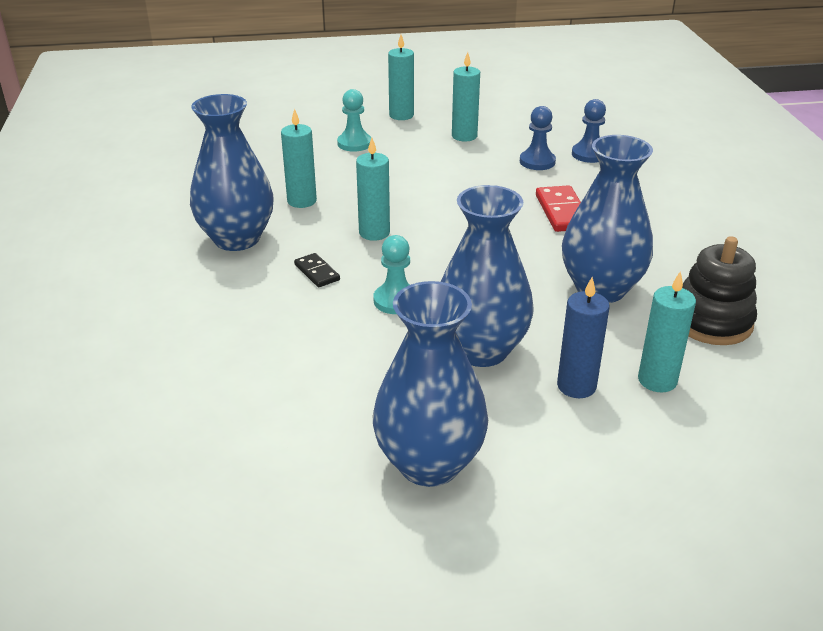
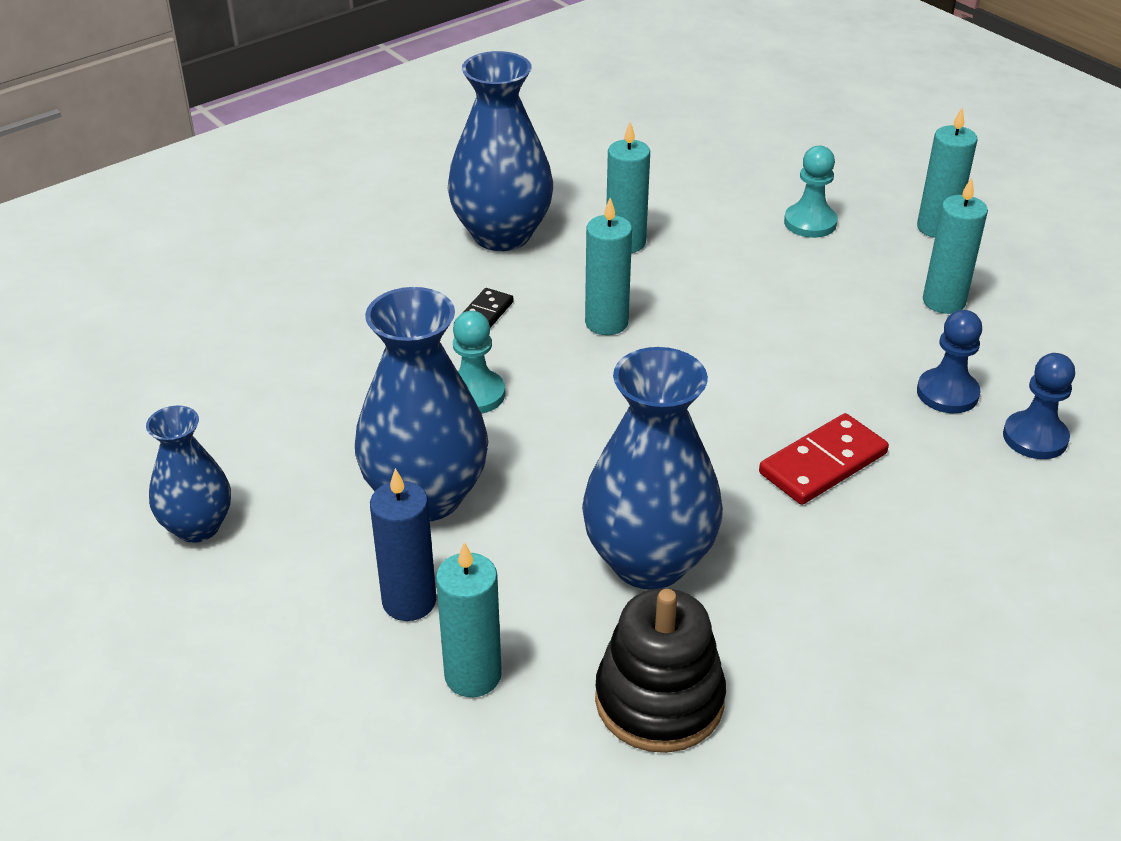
camera: 60 degrees right, 5 degrees up
(429, 463) = (197, 527): blue vase -> blue vase, size x0.60

